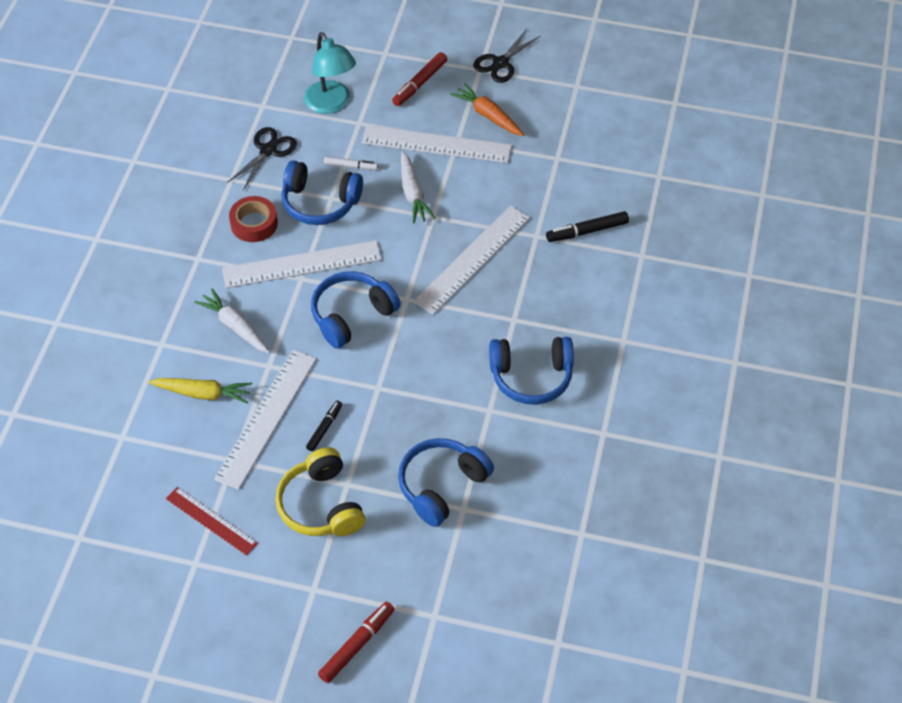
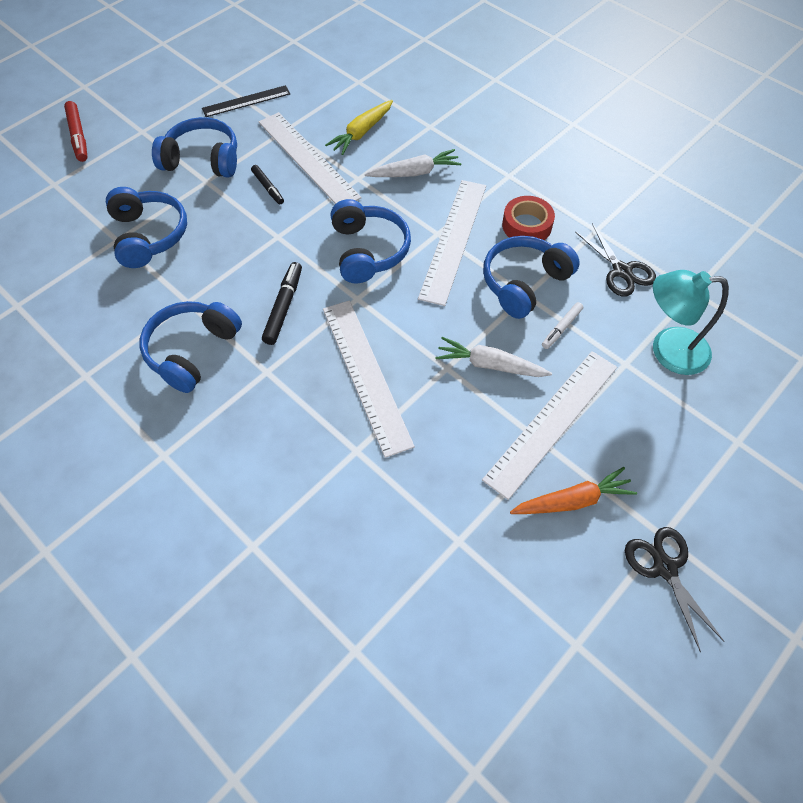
camera: 120 degrees right, 5 degrees up
(211, 520) = (246, 101): red ruler -> black ruler
(321, 505) = (202, 160): yellow headphones -> blue headphones
(420, 83) = (665, 453): red marker -> none
(587, 231) = (326, 507): black marker -> black marker (283, 307)

